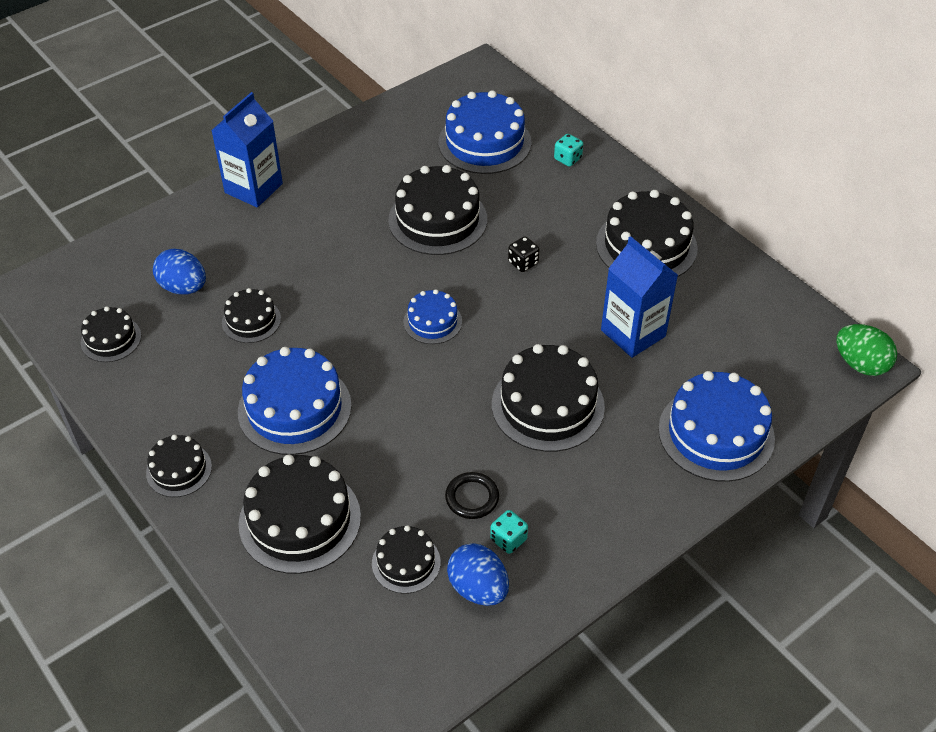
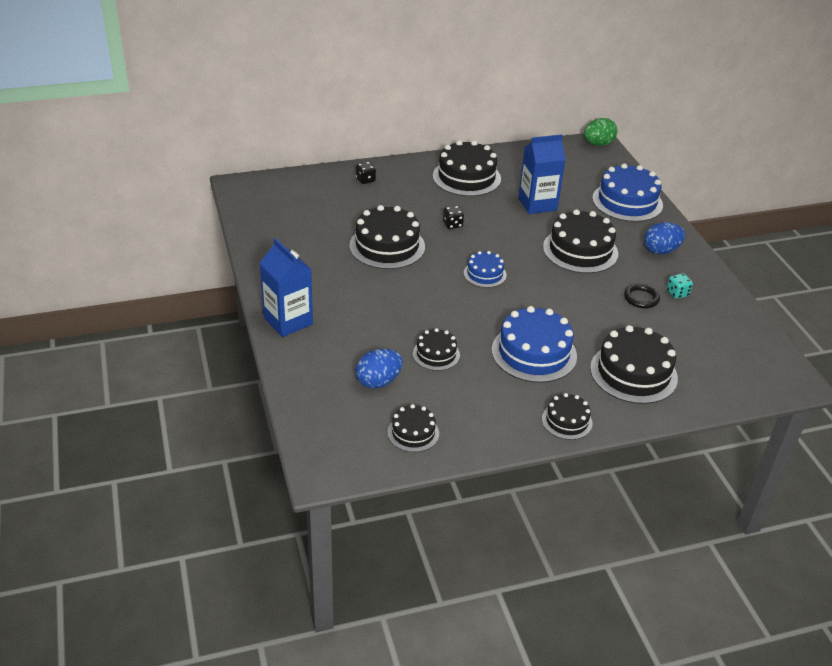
camera: 70 degrees left, 10 degrees down
(406, 562) = (682, 337): black cake -> none
(478, 588) = (709, 314): blue egg -> blue egg (661, 250)
(484, 142) = (322, 206): blue cake -> none
(567, 159) = (365, 180): turquoise dice -> black dice

